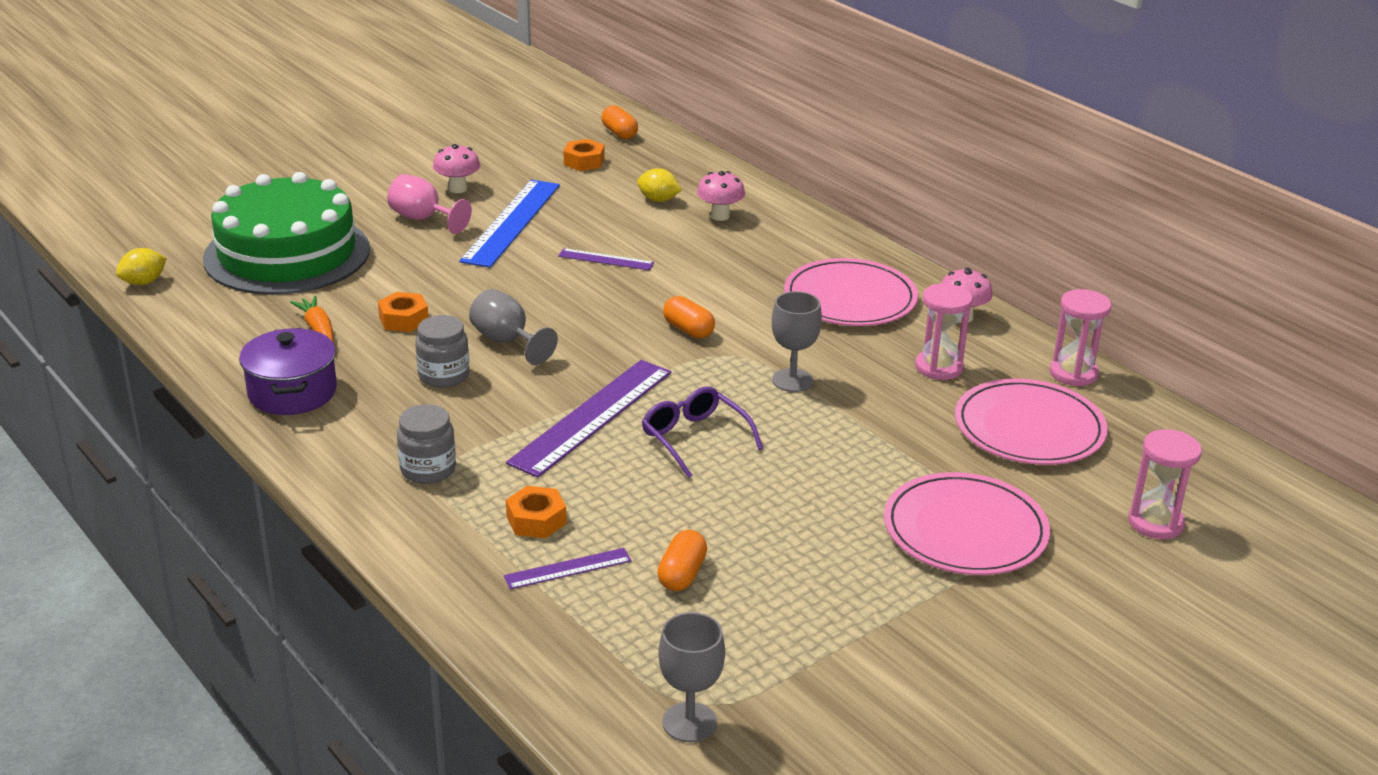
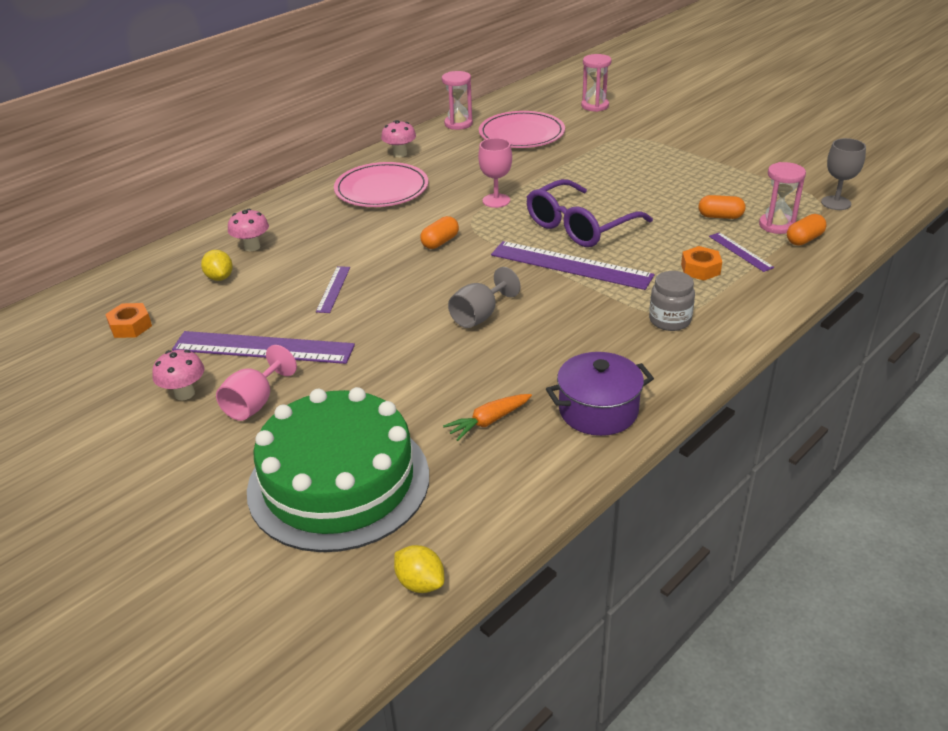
camera: 95 degrees left, 5 degrees up
(403, 319) = (458, 375): orange nut -> none
(444, 376) = (542, 337): grey jar -> none
(512, 222) = (263, 347): blue ruler -> purple ruler
(619, 133) = (65, 315): orange capsule -> orange capsule (804, 239)
(658, 200) = (220, 277): yellow lemon -> yellow lemon turned 45 degrees counterclockwise
(695, 439) = (580, 226): purple glasses -> purple glasses, size x1.56
(792, 380) = (496, 200): grey goblet -> pink goblet
(939, 367) = (464, 158): pink hourglass -> pink hourglass (776, 225)
(965, 530) = (628, 146): pink plate -> none

